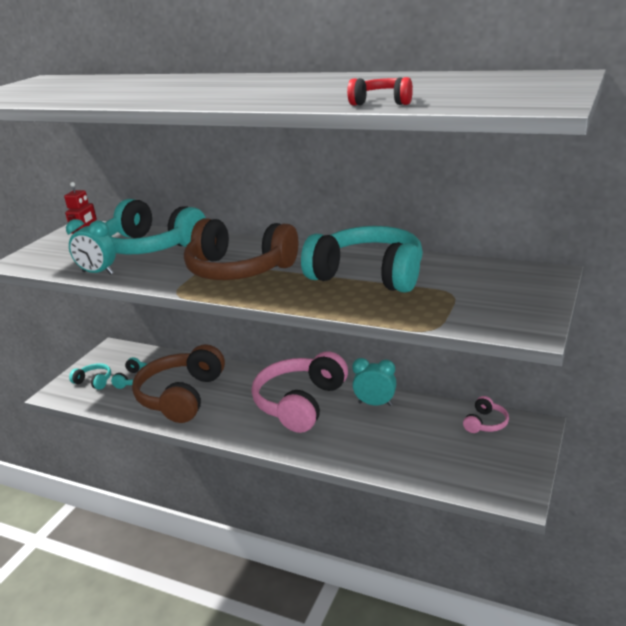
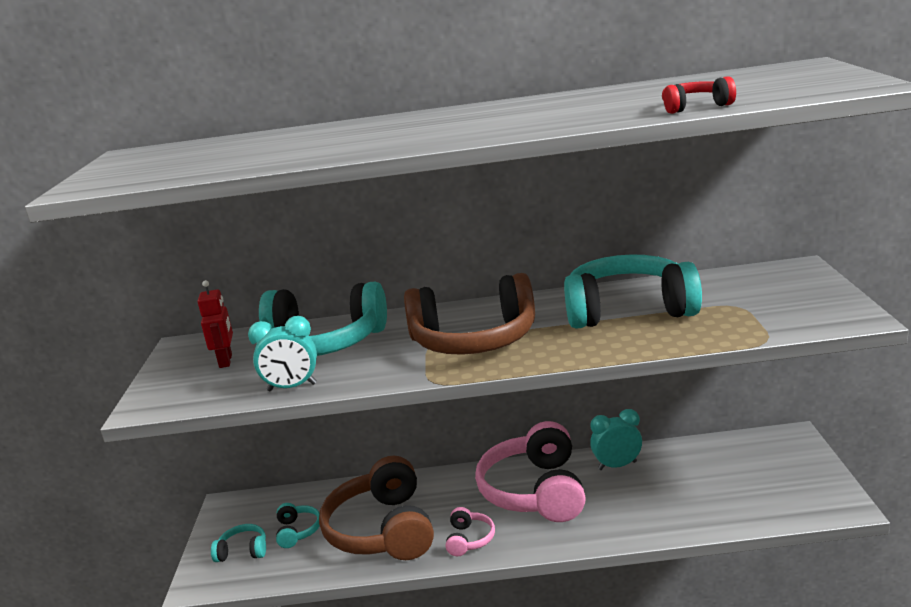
camera: 25 degrees left, 5 degrees down
(485, 423) = (744, 449): pink headphones -> pink headphones (469, 539)

